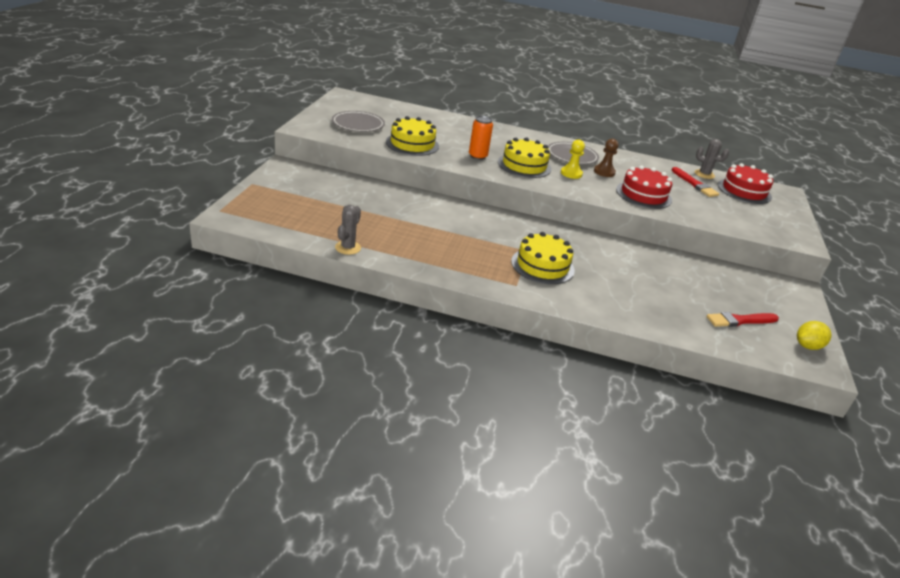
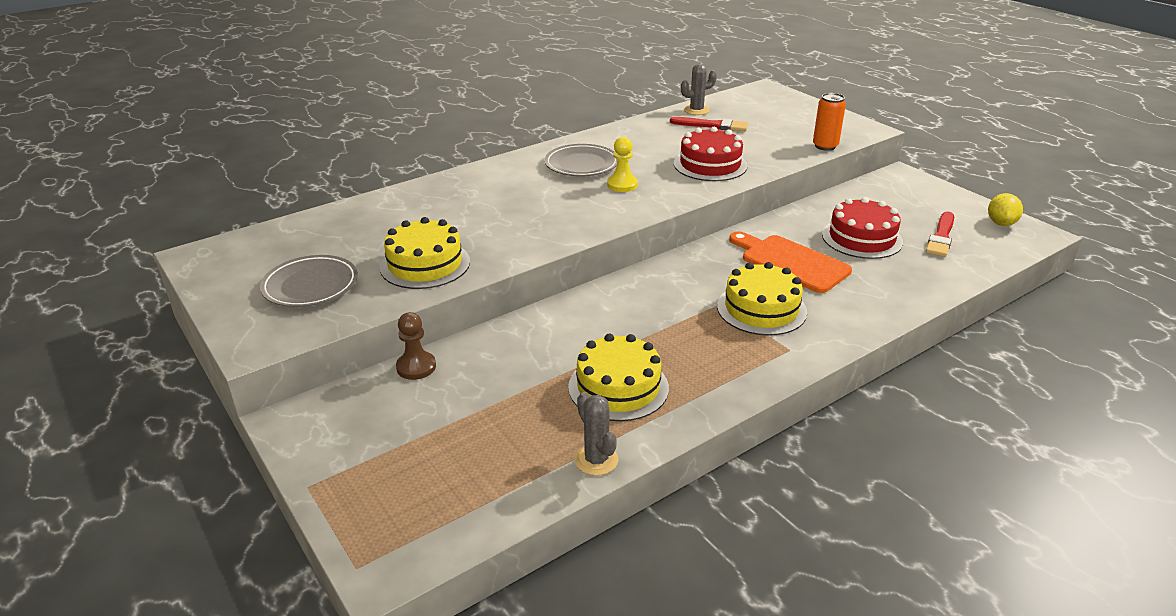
camera: 45 degrees left, 0 degrees up
(477, 156) = (514, 228): orange can -> orange can (825, 146)
(524, 165) = (572, 206): yellow cake -> yellow cake (618, 387)
(604, 172) = (638, 163): brown pawn -> brown pawn (416, 367)
(608, 265) = (790, 262): none -> orange cutting board
(744, 191) = (748, 108): red cake -> red cake (862, 238)

